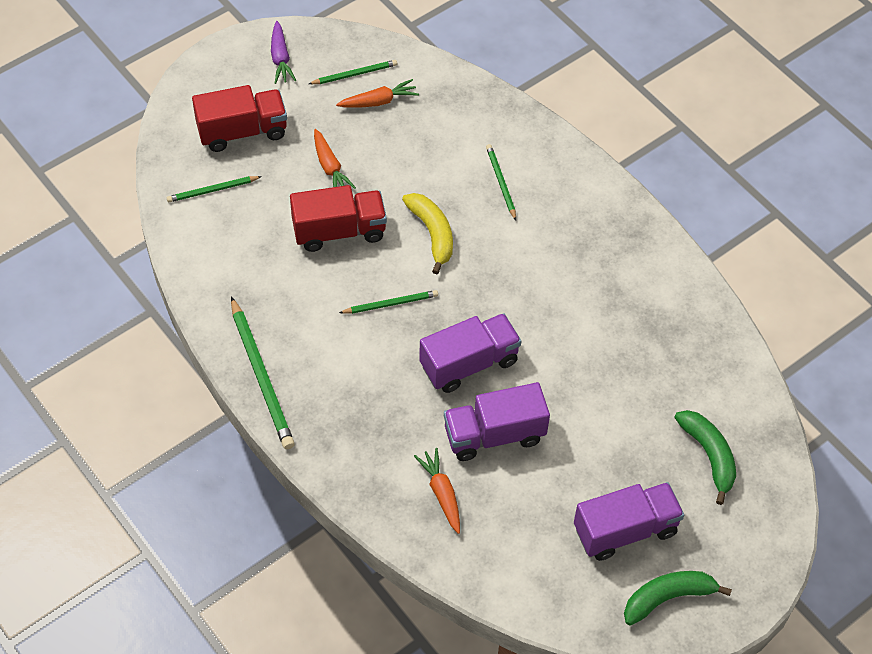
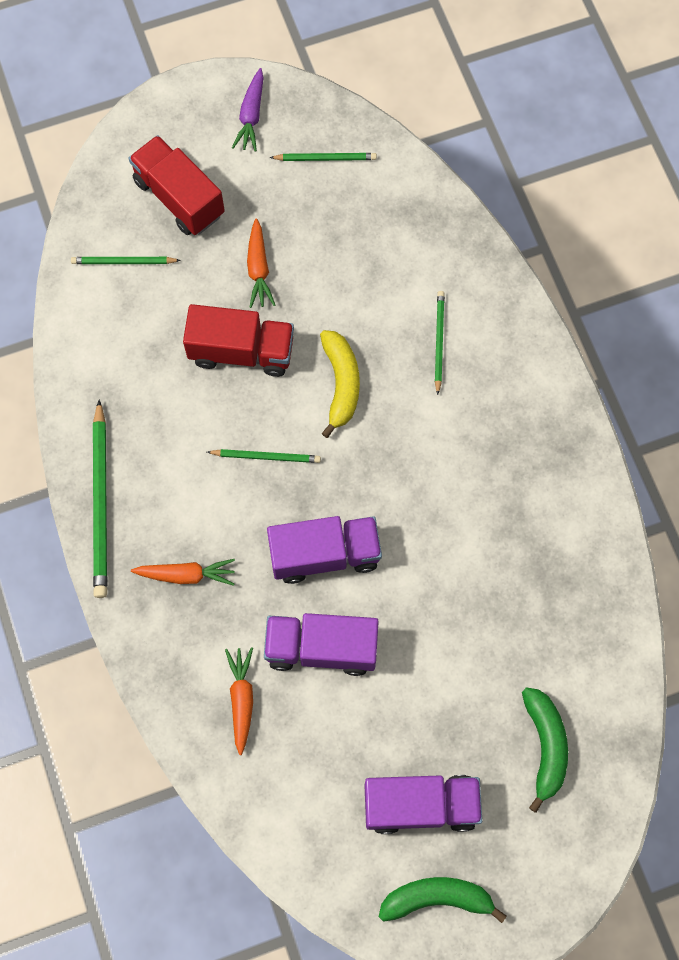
camera: 20 degrees right, 15 degrees up
(242, 131) = (179, 197): red truck -> red truck turned 135 degrees counterclockwise
(379, 101) = (340, 200): orange carrot -> orange carrot (187, 575)

